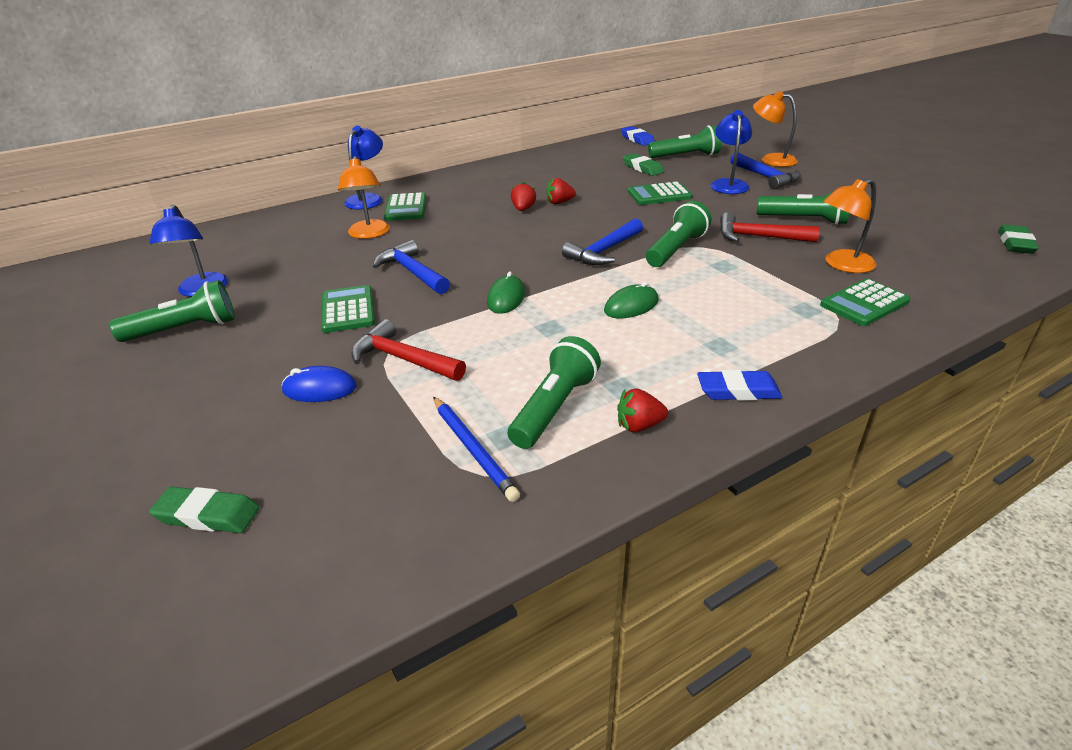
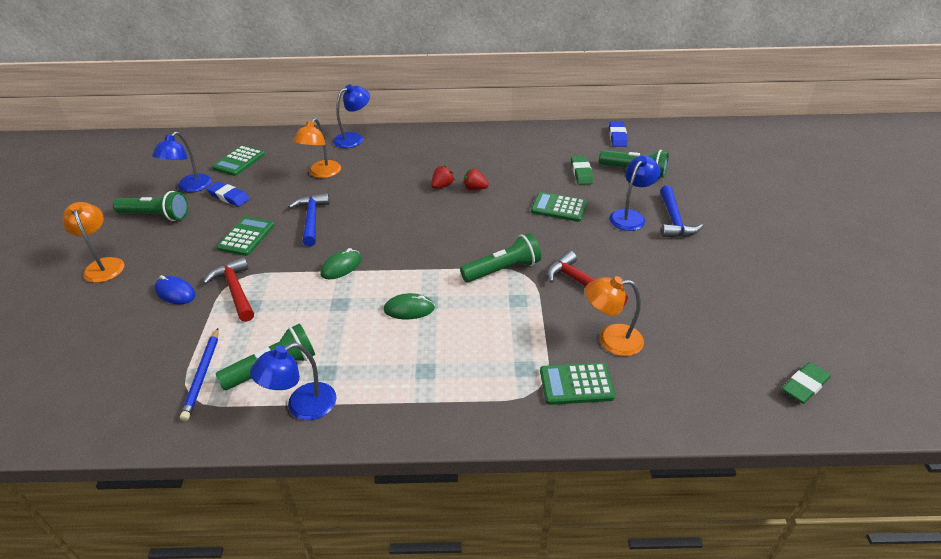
camera: 30 degrees right, 5 degrees up
(208, 515) = (57, 351): green eraser -> none
(406, 208) = (368, 156): green calculator -> green calculator (239, 161)
(604, 251) = (450, 250): blue hammer -> none
(639, 426) = (302, 406): red strawberry -> blue lamp
(738, 391) = (390, 412): blue eraser -> blue eraser (229, 197)
(771, 160) = (706, 201): orange lamp -> orange lamp (103, 265)
(804, 220) = (643, 281): green flashlight -> none

